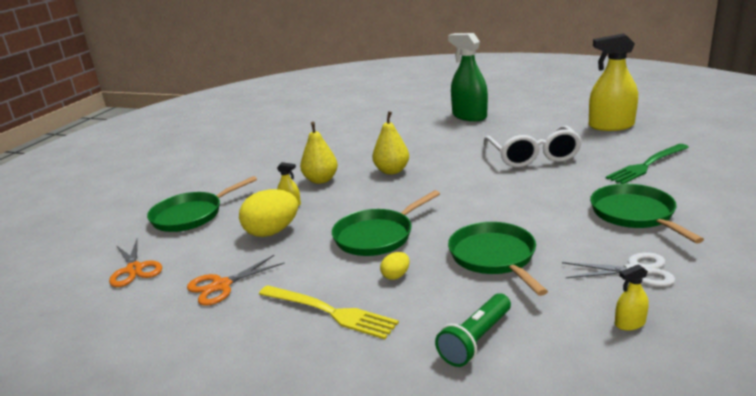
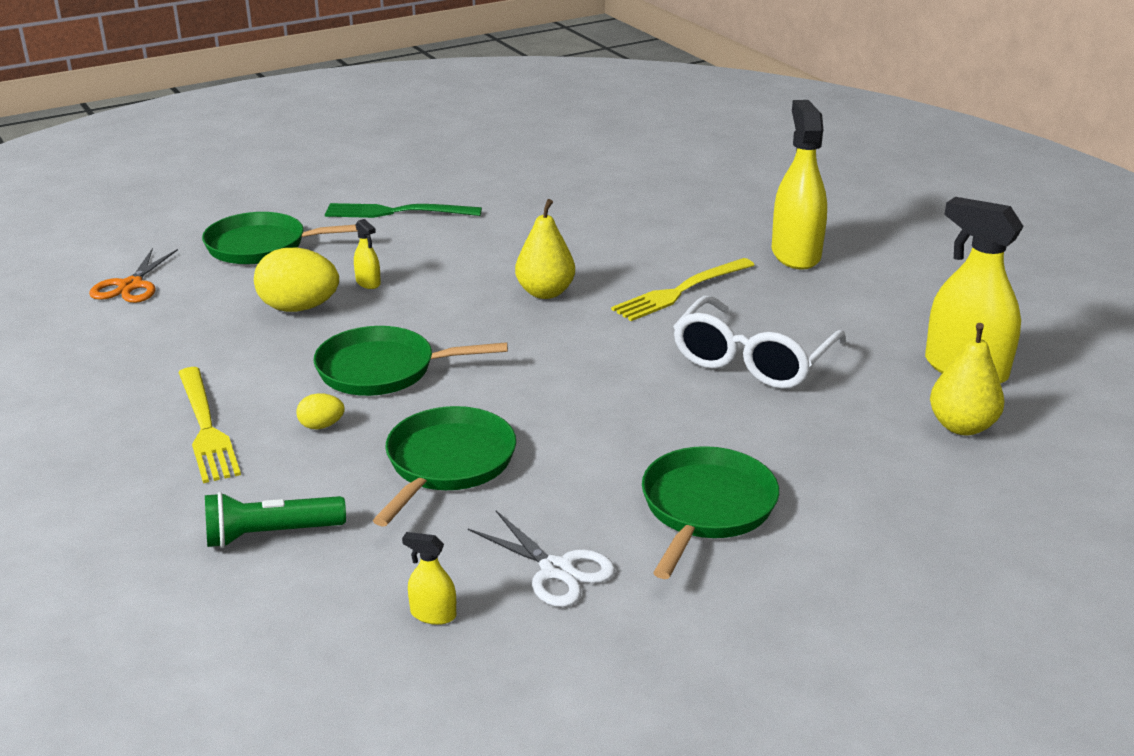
camera: 35 degrees right, 5 degrees up
(221, 285) = (168, 345): orange scissors -> none
(321, 180) = (450, 265): yellow pear -> yellow pear (961, 426)
(451, 146) = (680, 291): none -> yellow fork
(469, 116) = (795, 254): green spray bottle -> yellow spray bottle
(646, 165) = (876, 454): green fork -> green fork (396, 212)

